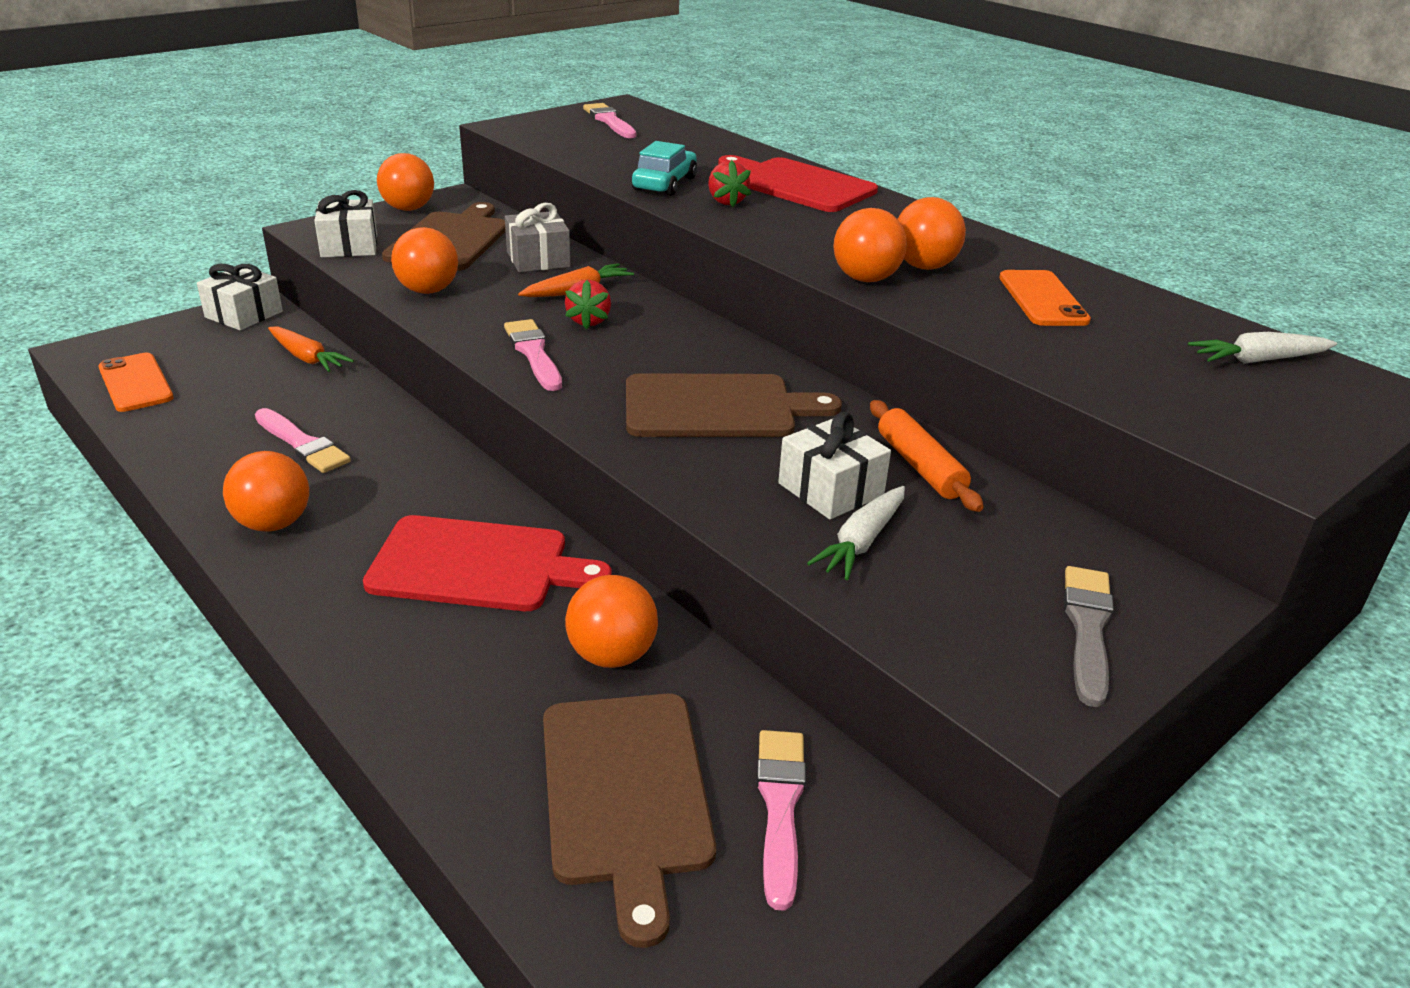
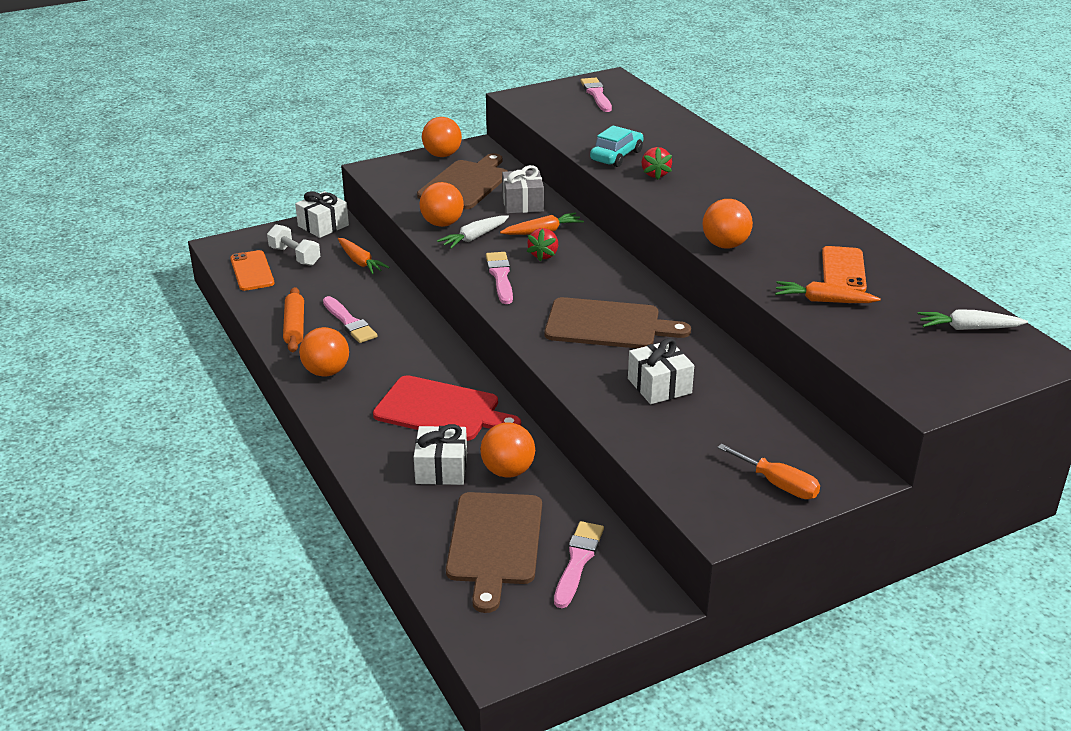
camera: 15 degrees right, 0 degrees up
(203, 357) = (295, 256): none -> white dumbbell
(349, 246) = (397, 184): white gift -> white gift (441, 469)
(797, 184) = (714, 161): red cutting board -> none
(861, 542) = (664, 420): white carrot -> white carrot (474, 238)
(920, 466) = (725, 377): orange rolling pin -> orange rolling pin (294, 326)
(924, 266) = (772, 238): orange ball -> none
(1042, 340) = (823, 301): none -> orange carrot
(1087, 628) = (778, 484): grey brush -> orange screwdriver

